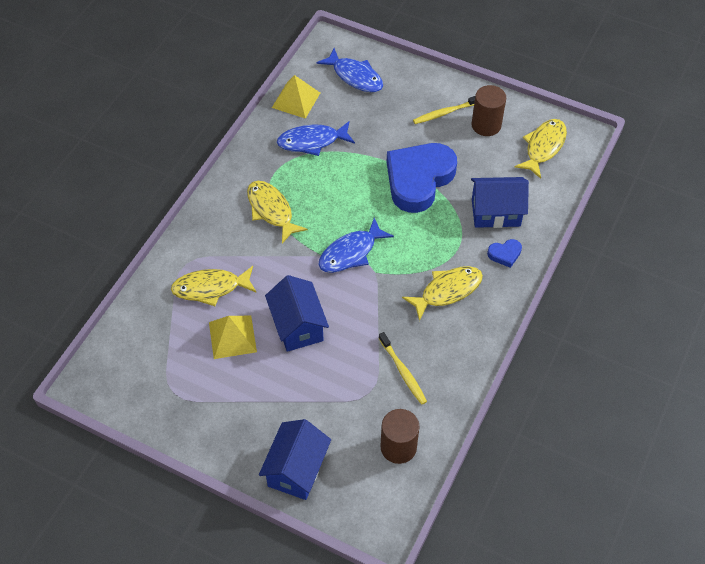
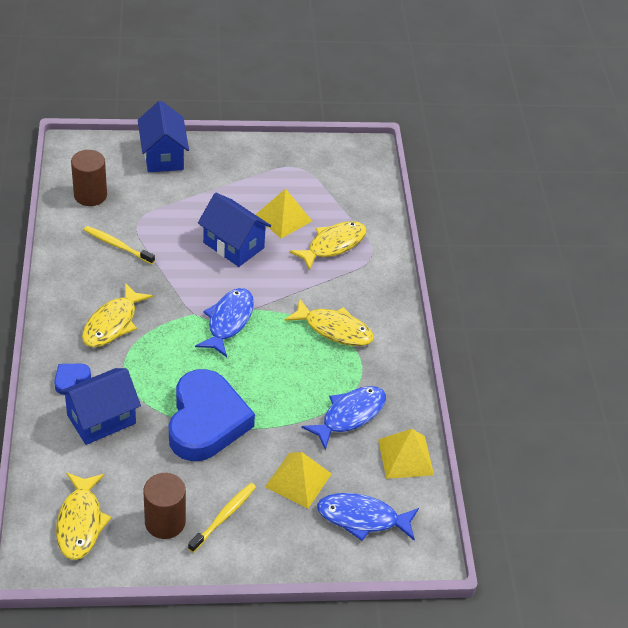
camera: 145 degrees right, 10 degrees down
(380, 115) = (298, 480): none -> yellow pyramid

